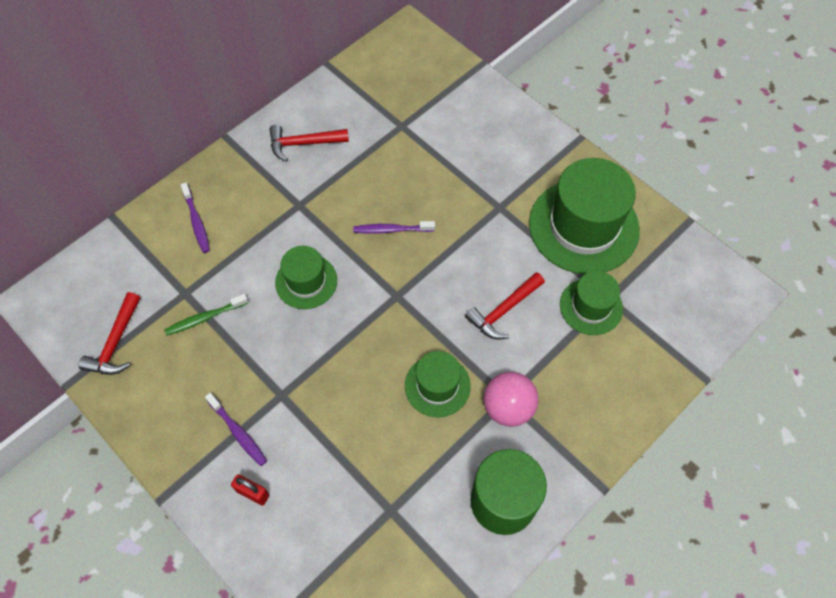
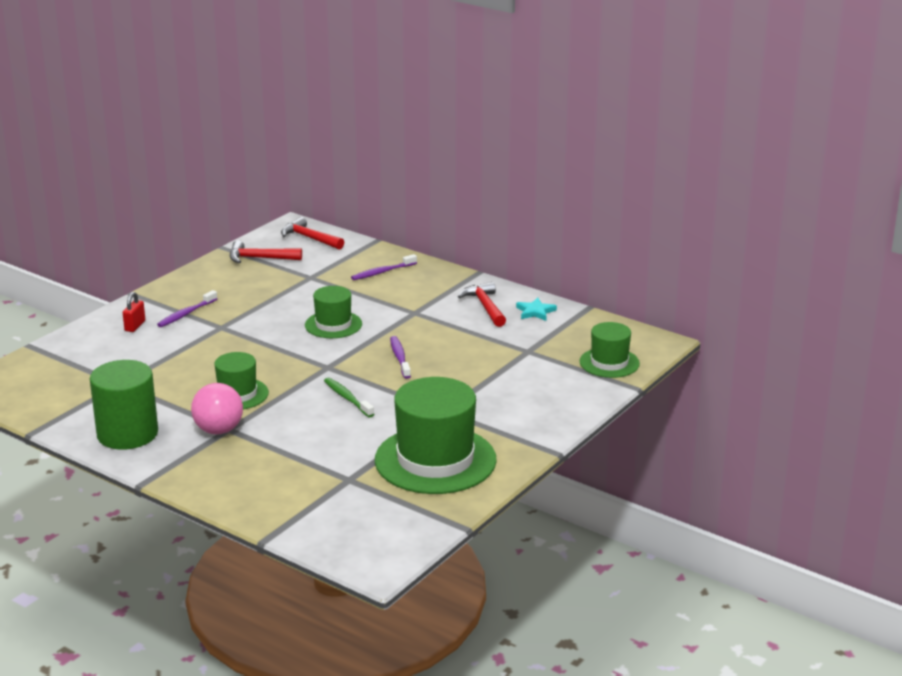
camera: 80 degrees right, 35 degrees down
(205, 318) = (288, 288): green toothbrush -> green toothbrush (347, 398)
(325, 106) = (535, 312): none -> turquoise star
(503, 310) = (322, 421): red hammer -> red hammer (310, 238)
(591, 306) = (337, 469): green hat -> green hat (609, 363)

